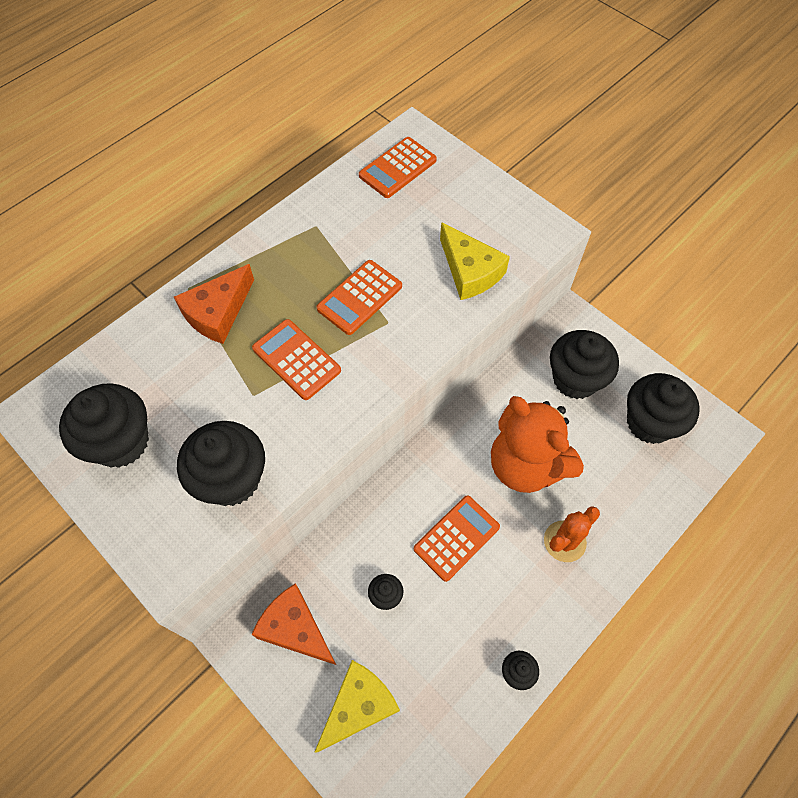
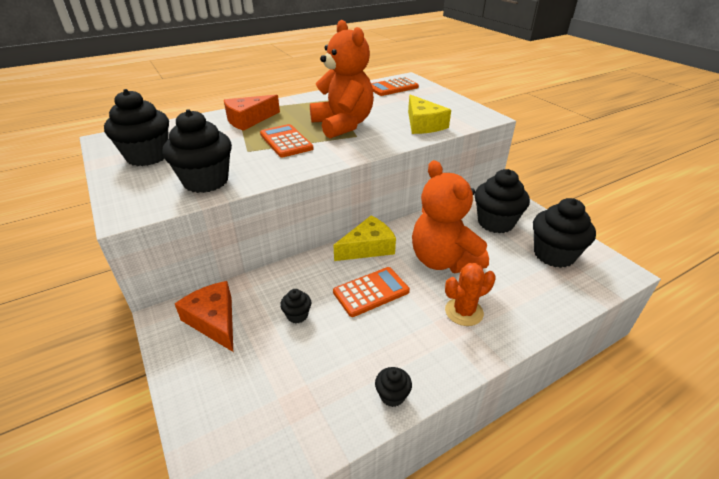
camera: 15 degrees right, 25 degrees down
(359, 297) = (343, 125): orange calculator -> orange teddy bear
(359, 706) = (236, 386): yellow cheese -> yellow cheese (368, 247)

